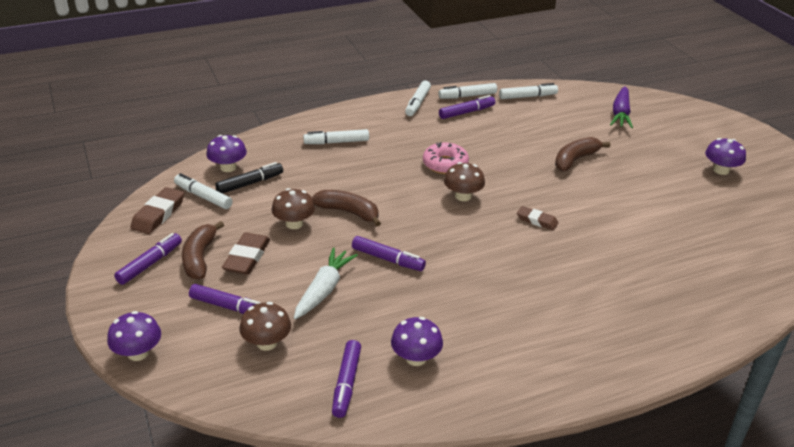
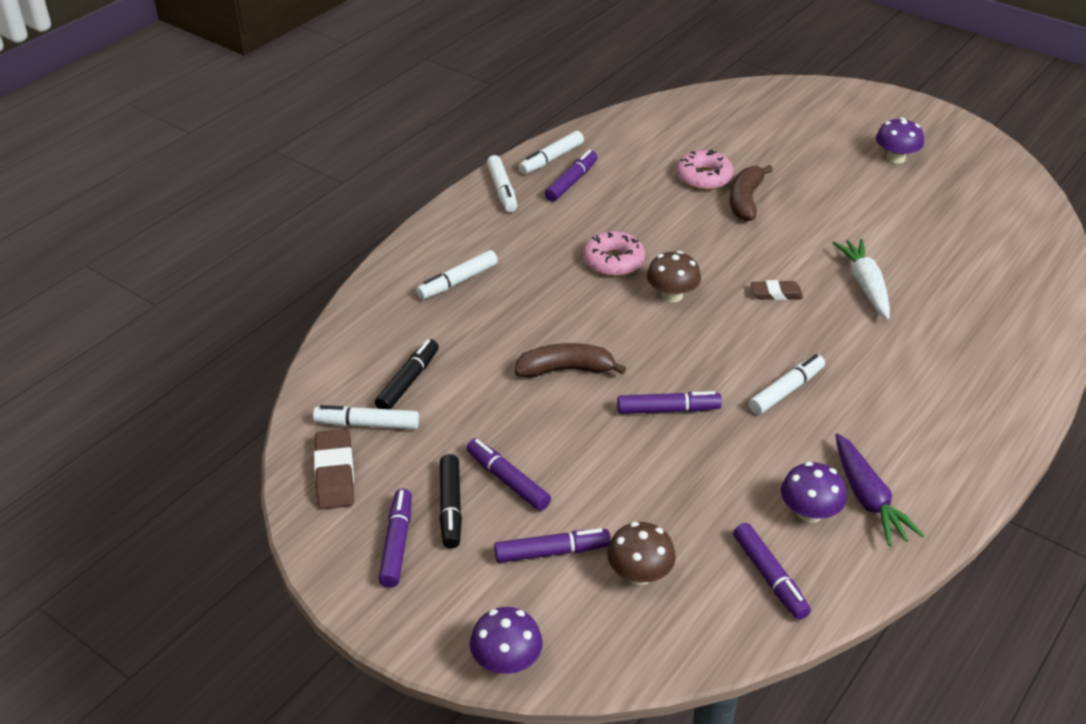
camera: 30 degrees left, 5 degrees up
(200, 258) = (450, 507): brown banana -> black marker
(228, 167) = (356, 371): purple mushroom -> none
(247, 257) = (507, 480): brown eraser -> purple marker
(294, 224) = (518, 412): brown mushroom -> none
(324, 290) = (636, 479): white carrot -> white carrot (865, 285)
(527, 96) = (620, 135): white marker -> white marker (786, 390)
(560, 137) = (704, 177): none -> pink donut
(620, 114) = (738, 123): purple carrot -> purple carrot (868, 499)

